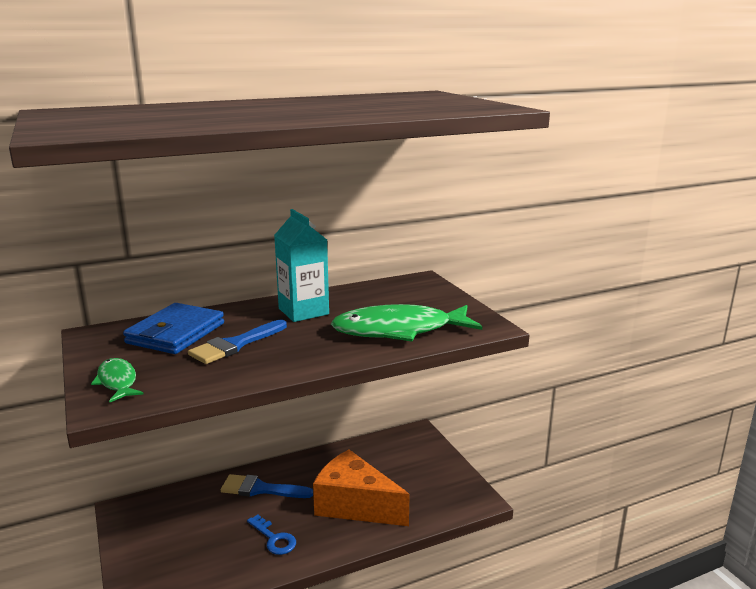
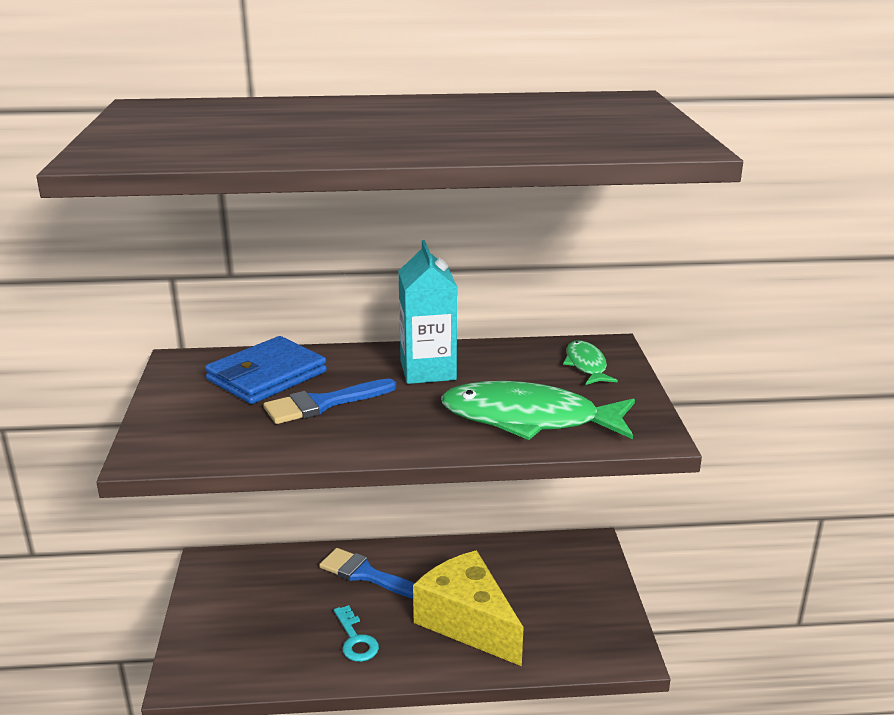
camera: 20 degrees right, 5 degrees up
(117, 381) = (174, 428): green fish -> green fish (586, 365)
(274, 539) = (355, 640): blue key -> turquoise key
(355, 505) = (467, 622): orange cheese -> yellow cheese

